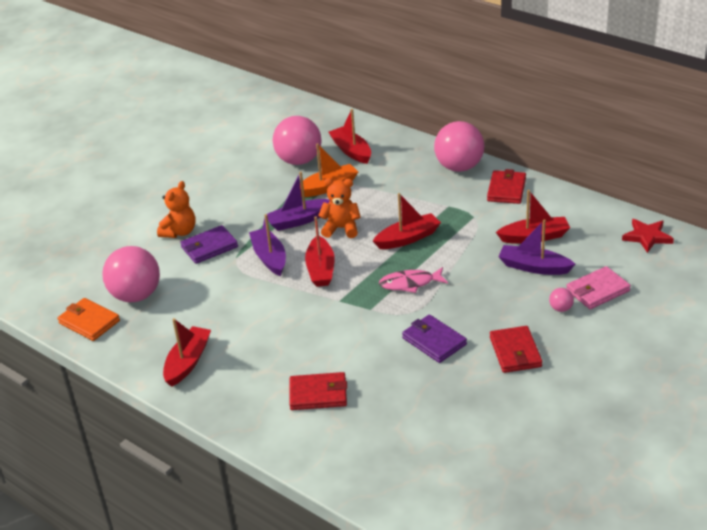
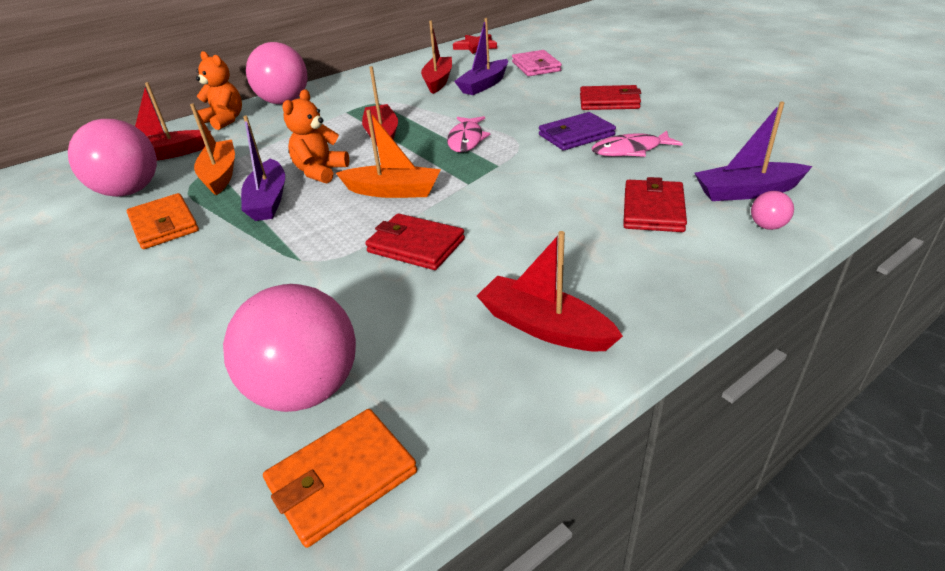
camera: 75 degrees left, 0 degrees up
(179, 232) = (164, 318): orange teddy bear -> orange teddy bear (225, 120)
(209, 247) = (246, 285): purple wallet -> none
(263, 192) = (164, 225): none -> orange wallet
(269, 258) = (330, 229): purple boat -> purple boat (747, 192)
(321, 269) = (393, 191): red boat -> orange boat
(412, 375) = (630, 150): none -> pink fish
(506, 189) = (350, 86): red wallet -> red wallet (415, 246)
(561, 308) = (553, 80): pink ball -> pink ball (767, 226)

